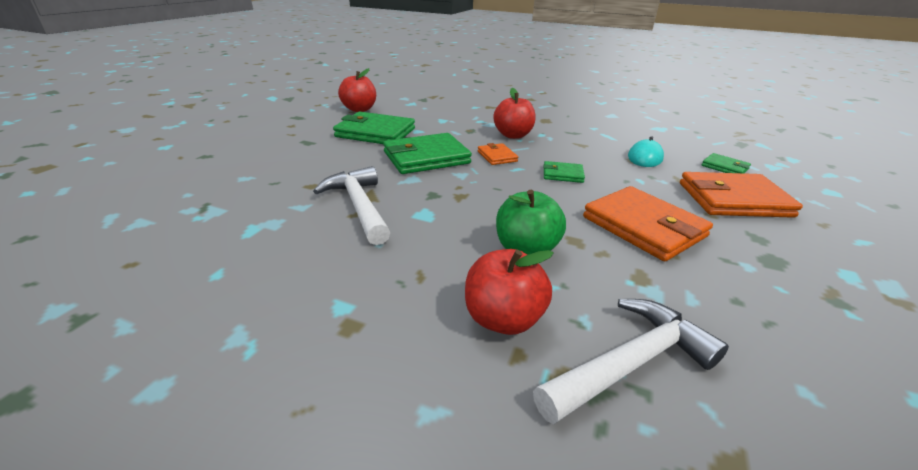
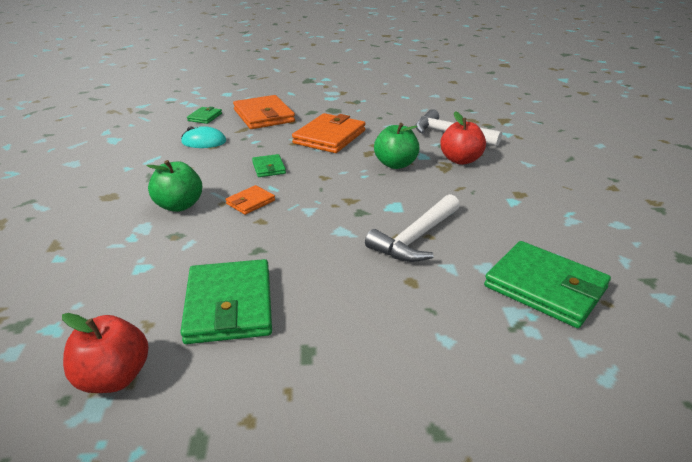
camera: 115 degrees left, 0 degrees up
(426, 158) = (285, 239): green wallet -> green wallet (545, 287)
(513, 135) = (179, 205): red apple -> green apple

